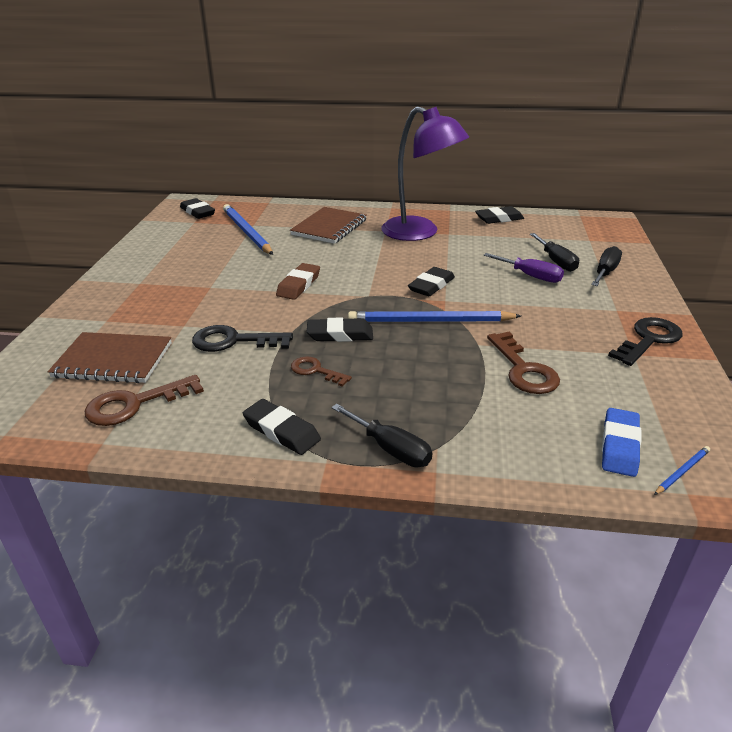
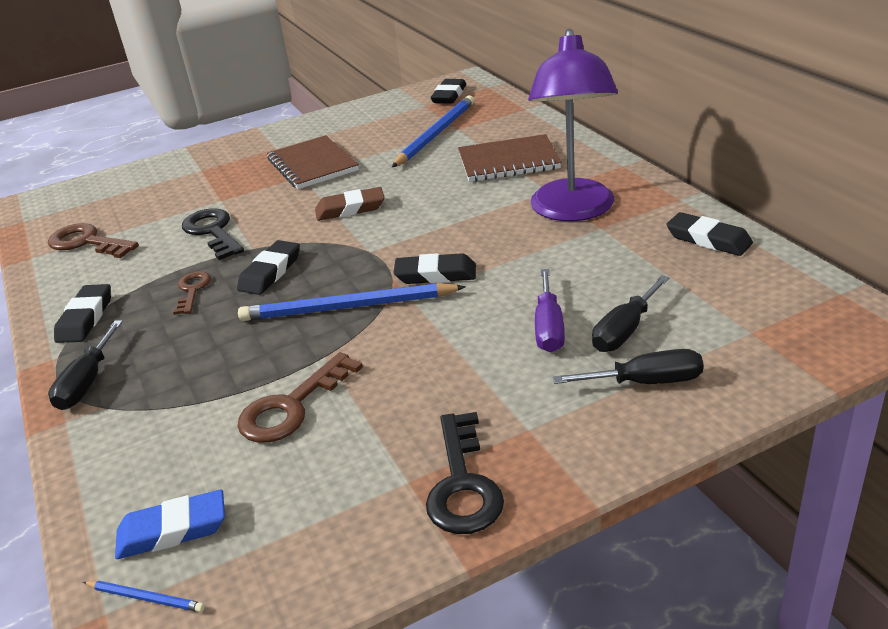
camera: 60 degrees right, 0 degrees up
(113, 360) = (142, 203): brown notebook -> brown notebook (312, 165)
(340, 334) = (270, 272): black eraser -> black eraser turned 60 degrees clockwise
(430, 321) = (347, 307): blue pencil -> blue pencil turned 60 degrees counterclockwise
(648, 340) = (463, 484): black key -> black key turned 75 degrees clockwise

